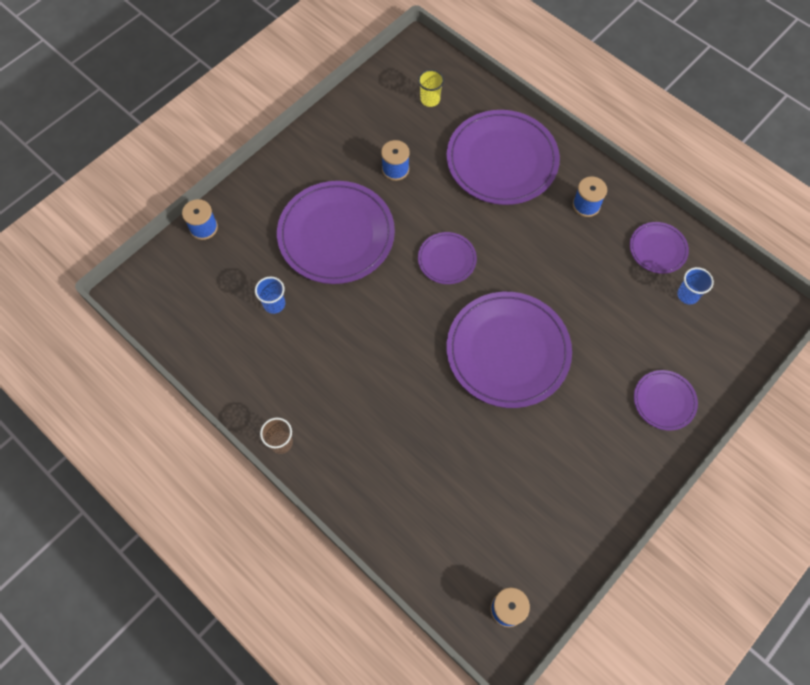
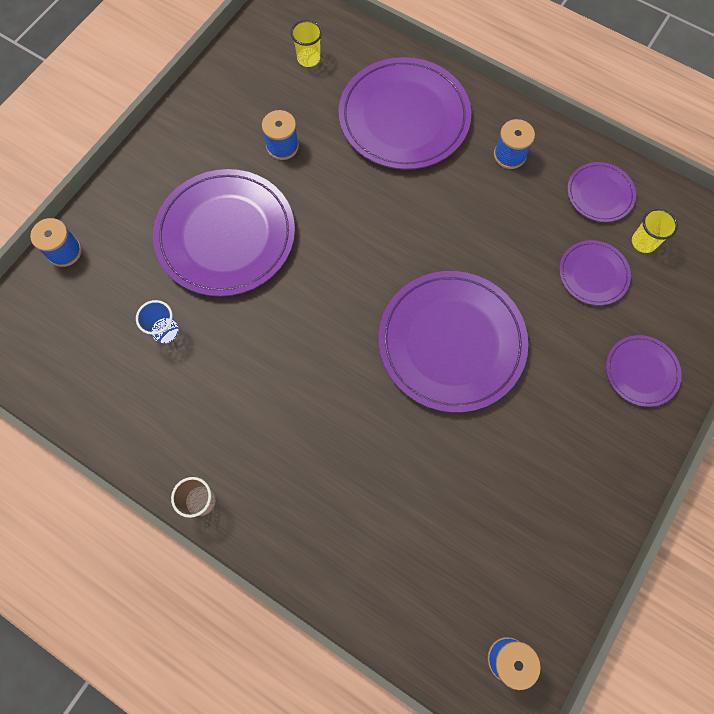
camera: 10 degrees left, 5 degrees up
(447, 259) = (361, 244): purple plate -> purple plate (593, 274)
(687, 295) = (643, 242): blue cup -> yellow cup

